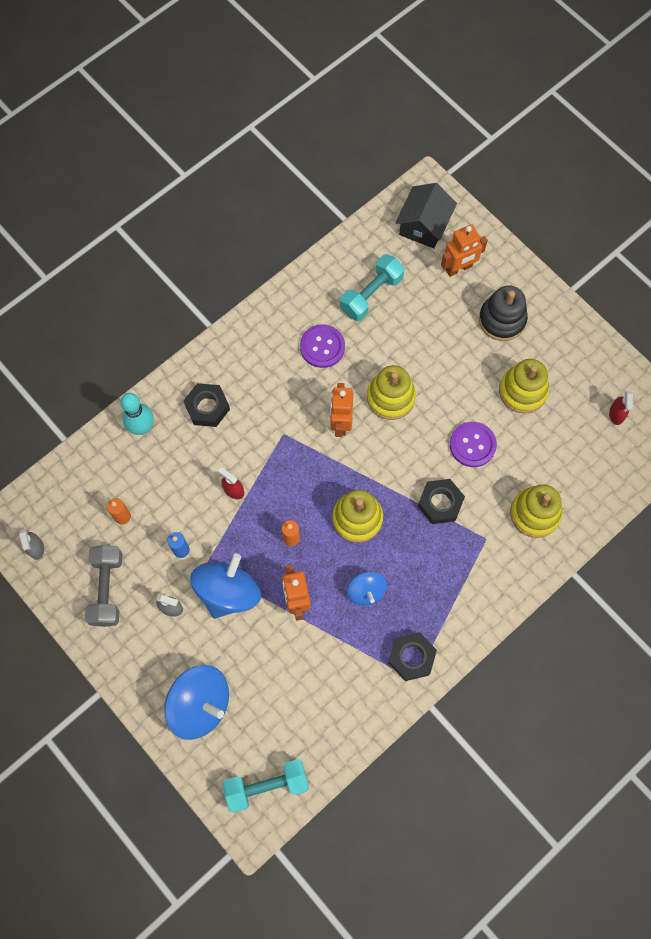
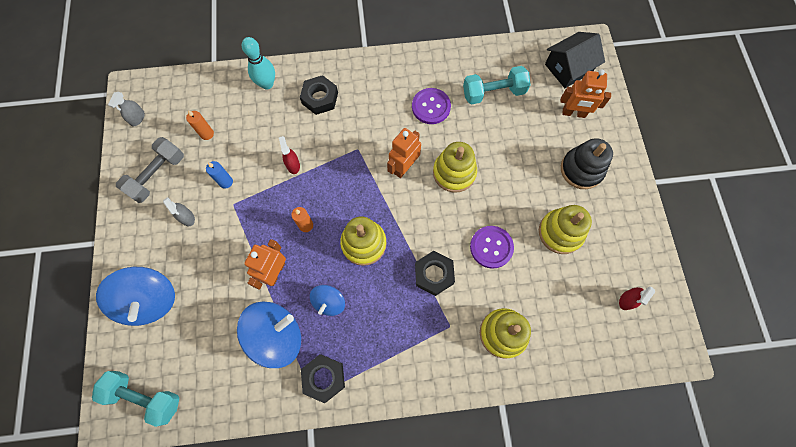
camera: 35 degrees right, 0 degrees up
(228, 592) = (233, 233): blue spinning top -> blue spinning top (276, 336)

